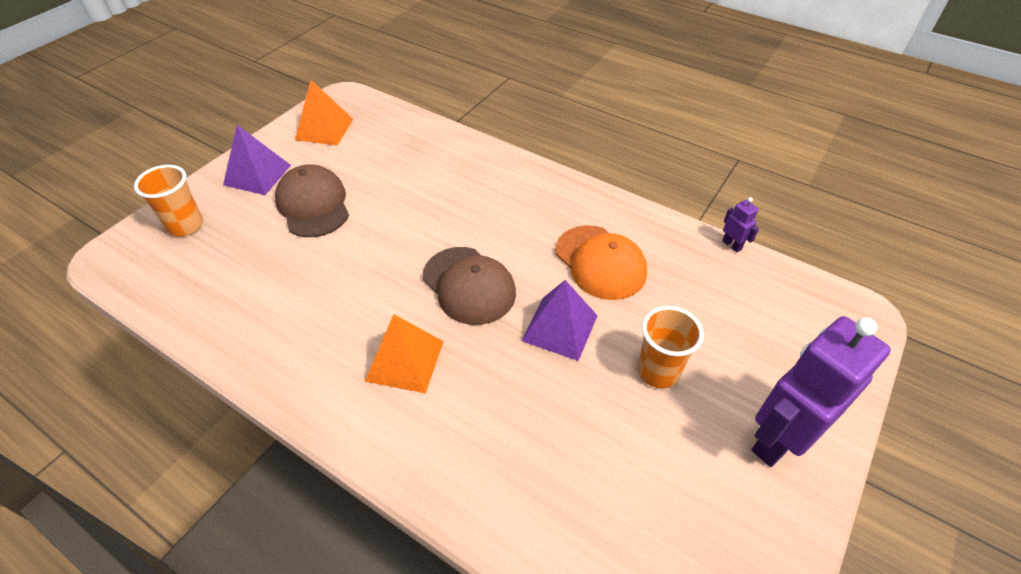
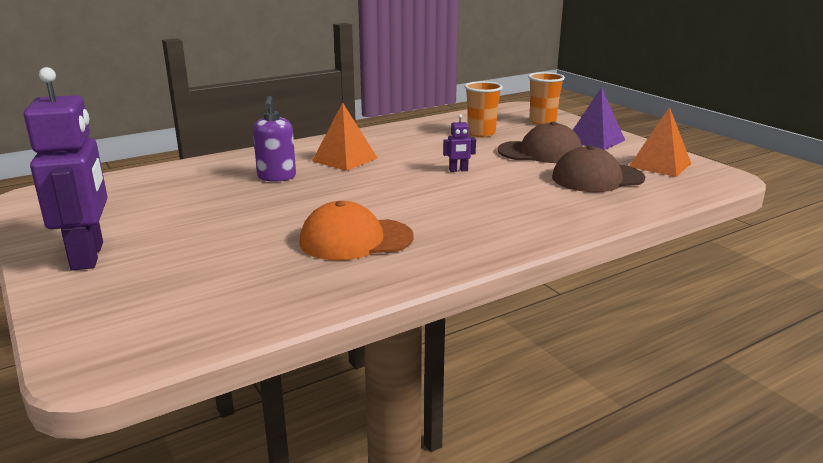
camera: 115 degrees right, 25 degrees down
(469, 285) = (390, 186): brown cap -> brown cap (597, 178)
(497, 400) = (276, 177): none -> purple soap dispenser
(559, 327) = (306, 206): purple pyramid -> none
(658, 371) = (214, 230): orange cup -> orange cup (481, 133)
(732, 245) = (292, 321): purple robot -> purple robot (458, 170)

